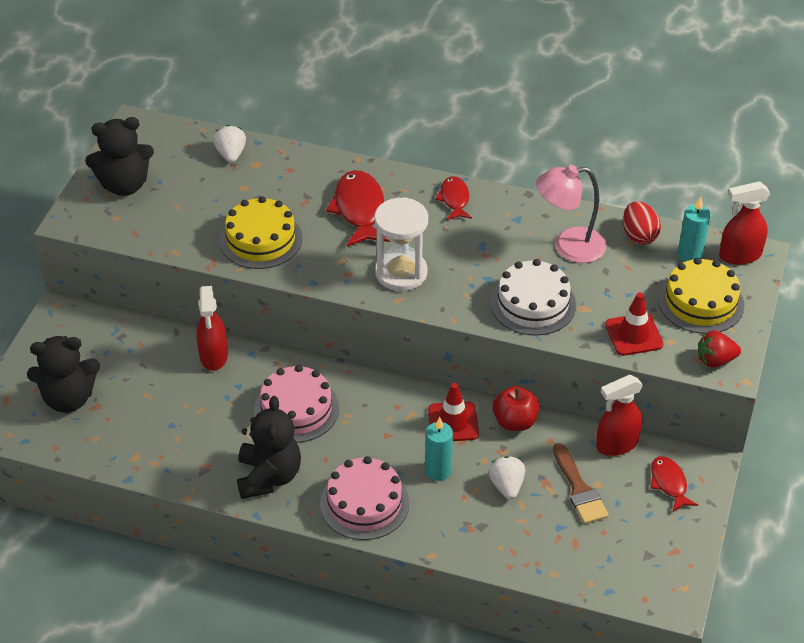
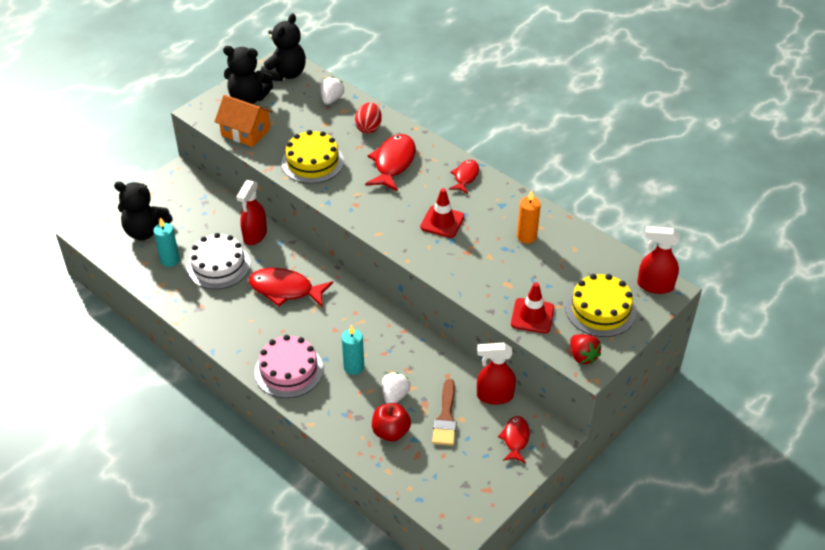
camera: 25 degrees right, 0 degrees up
(150, 228) = (245, 132): none -> orange house
(269, 476) = (237, 328): black teddy bear -> black teddy bear (285, 74)
(296, 409) = (285, 290): pink cake -> red fish
(401, 273) = (392, 216): white hourglass -> none
(453, 422) = (386, 337): red traffic cone -> red traffic cone (442, 222)
(515, 422) = (430, 353): red apple -> red apple (391, 432)
(533, 303) = (472, 268): white cake -> white cake (218, 266)
(568, 246) = (526, 236): pink lamp -> orange candle
(639, 236) = (585, 246): red egg -> red egg (368, 128)
(689, 255) = (615, 273): turquoise candle -> turquoise candle (170, 260)
(715, 360) = (582, 356): red strawberry -> red strawberry turned 135 degrees counterclockwise

